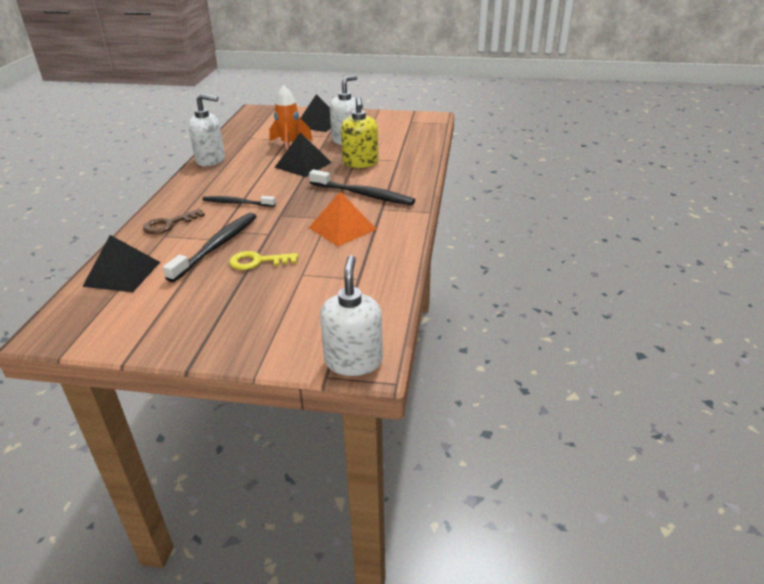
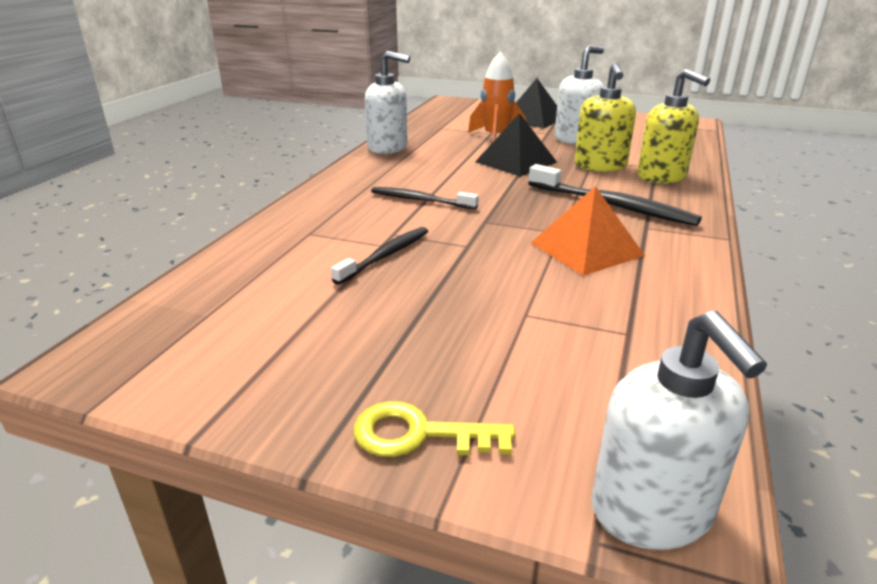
camera: 10 degrees right, 5 degrees down
(122, 274) = (233, 281): black pyramid -> none
(169, 224) = (319, 219): brown key -> none
(216, 246) = (385, 256): black toothbrush -> black toothbrush, size x0.64
(258, 261) = (450, 285): yellow key -> yellow key (419, 434)
(353, 361) = (652, 510): white soap dispenser -> white soap dispenser turned 150 degrees clockwise
(400, 168) = (662, 176): none -> yellow soap dispenser

